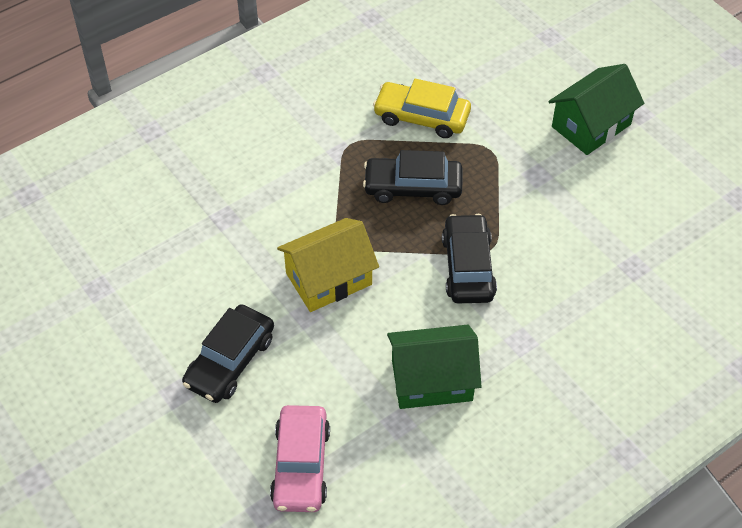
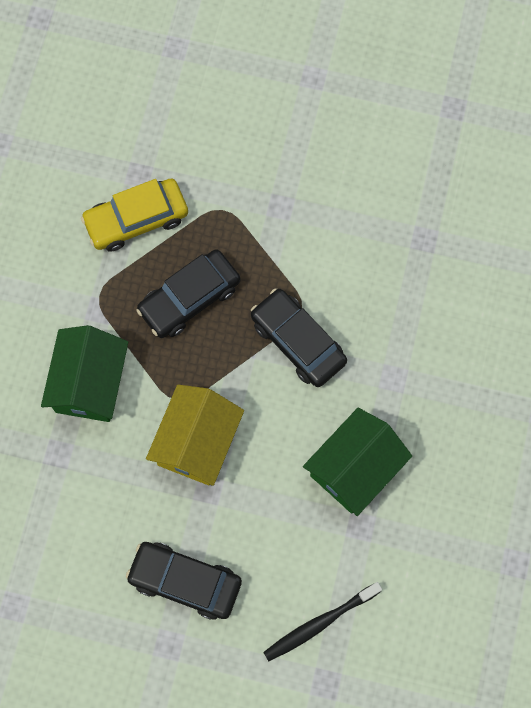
camera: 40 degrees left, 20 degrees up
(230, 361) = (185, 581): black car -> black car turned 120 degrees clockwise
(301, 465) = (319, 623): pink car -> black toothbrush
(591, 125) = (284, 121): green house -> green house (90, 383)

